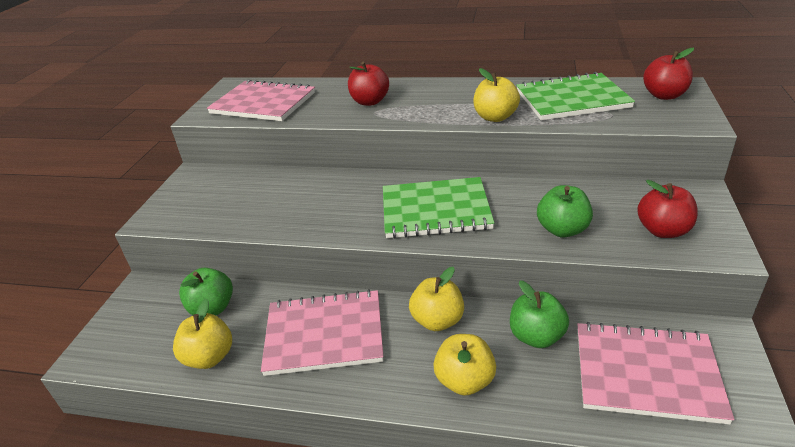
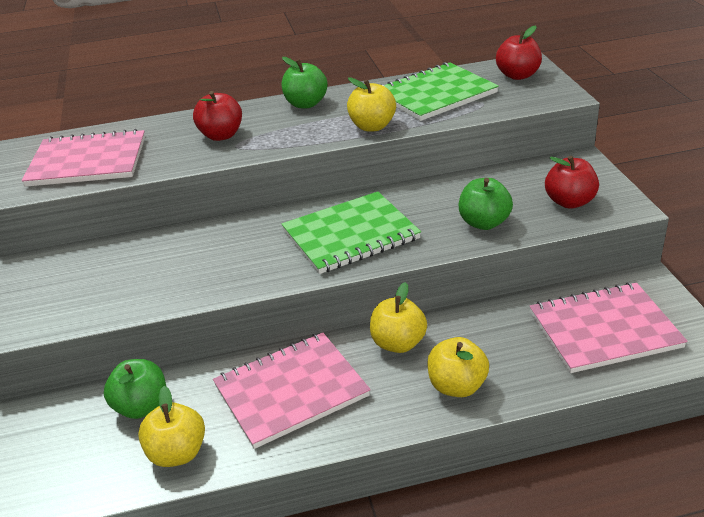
camera: 25 degrees left, 0 degrees up
(536, 336) = (497, 329): green apple -> green apple (306, 104)

